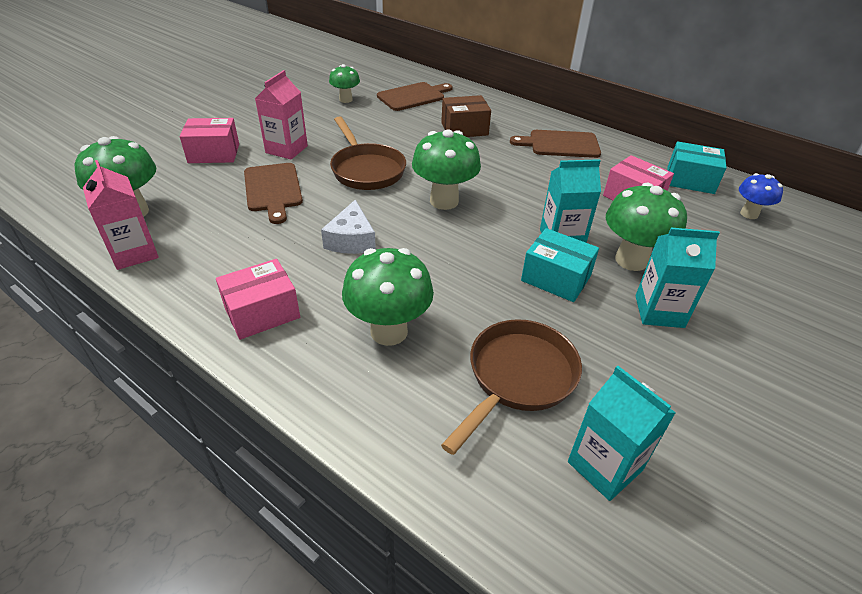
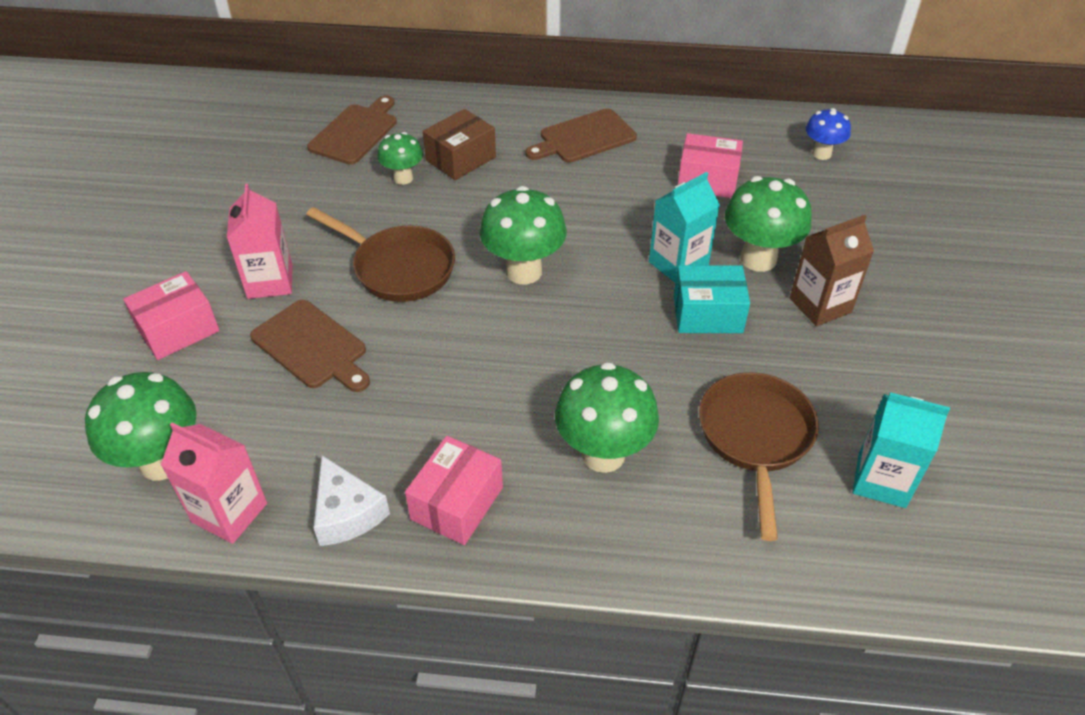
camera: 30 degrees left, 5 degrees up
(346, 100) = (272, 172): green mushroom -> green mushroom (403, 178)
(351, 240) = (469, 369): white cheese -> white cheese (347, 513)
(659, 311) = (820, 305): turquoise carton -> brown carton
(690, 180) = (744, 133): turquoise box -> none

